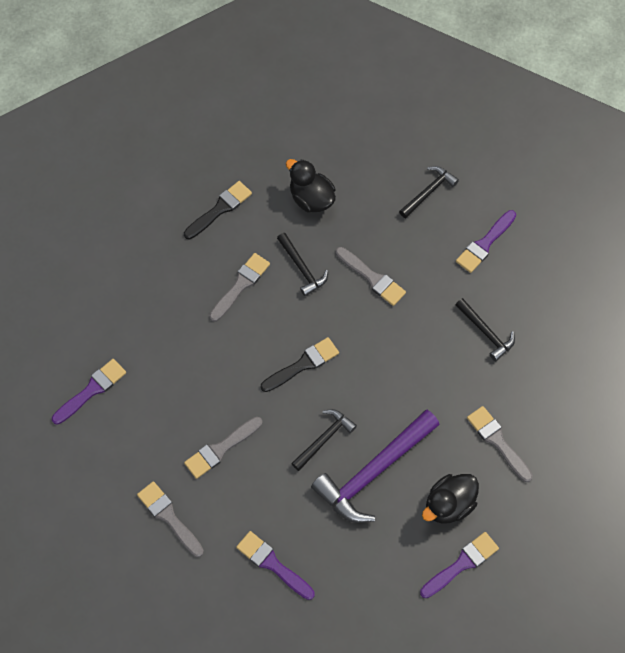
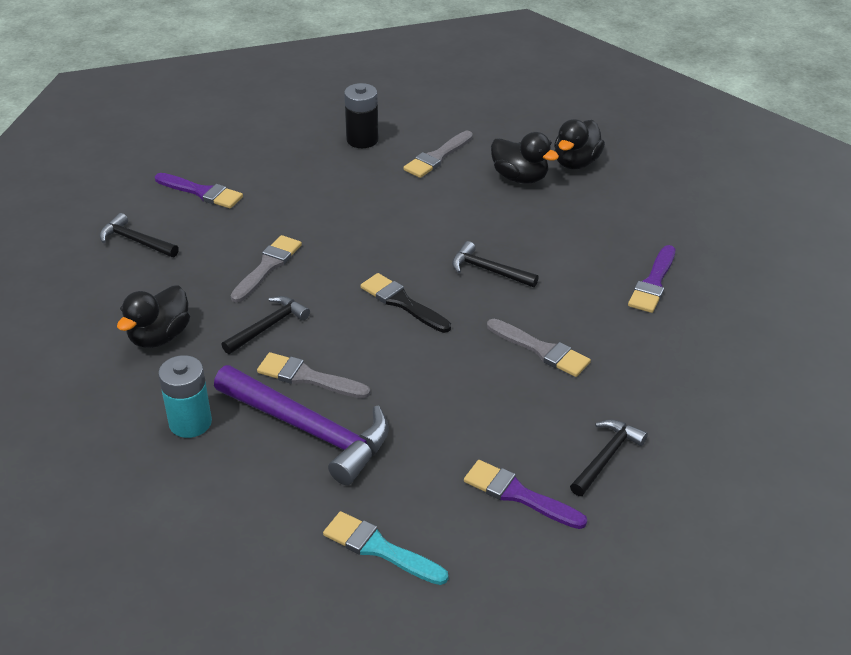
camera: 105 degrees left, 25 degrees down
(79, 298) = (379, 548): none -> turquoise brush
(169, 517) = (649, 377): grey brush -> none
(220, 209) = (190, 422): black brush -> turquoise battery
(374, 471) = (509, 229): purple hammer -> purple hammer (309, 429)
(461, 564) = (576, 163): purple brush -> black duck
(486, 332) = (314, 178): black hammer -> black hammer (606, 457)
(540, 383) = (362, 140): none -> black battery

